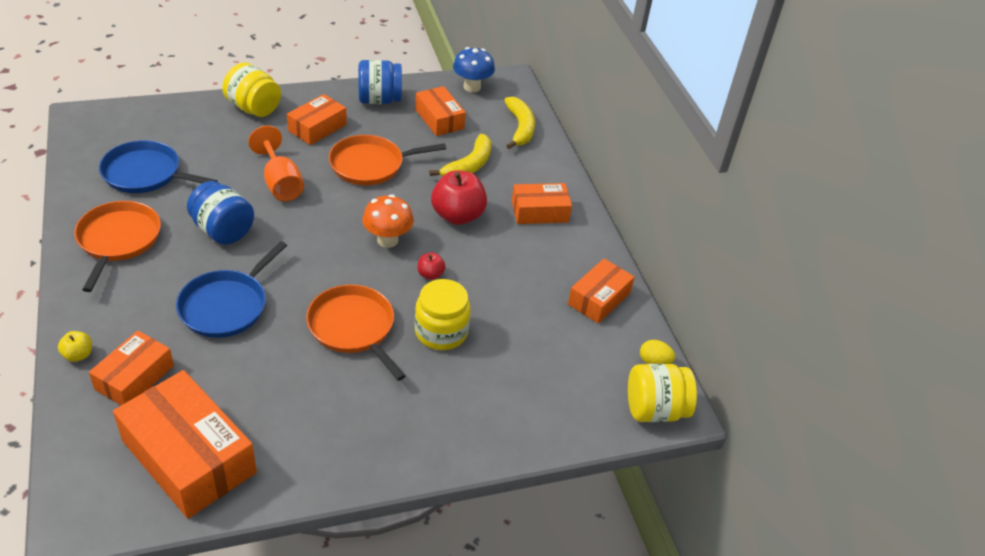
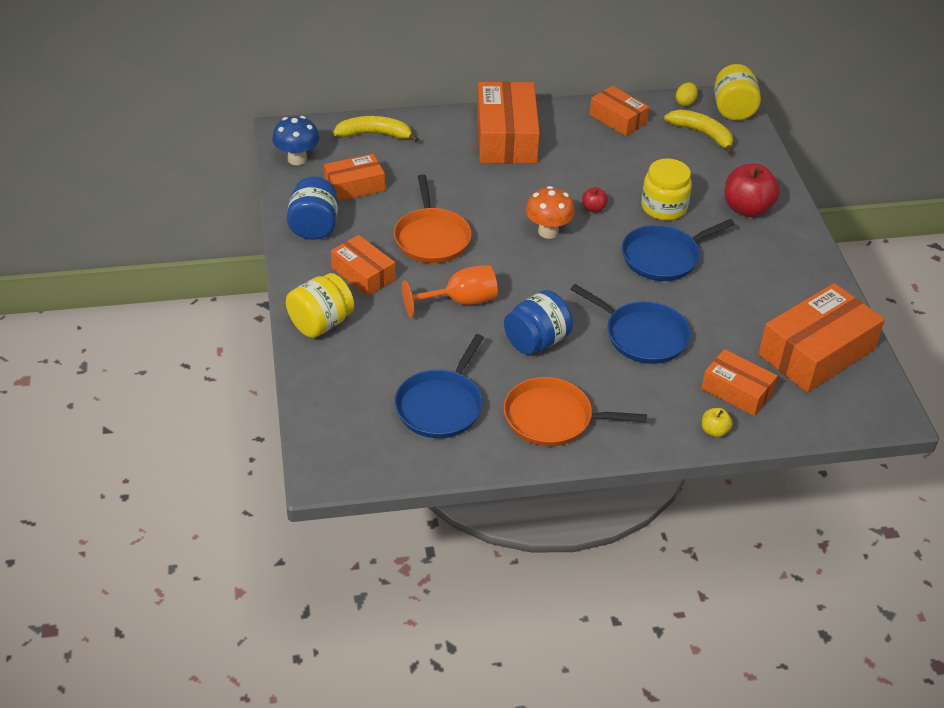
camera: 80 degrees left, 0 degrees up
(353, 328) = (664, 257): orange pan -> blue pan
(457, 216) = (512, 186): red apple -> red apple (747, 209)
(469, 165) = (435, 173): yellow banana -> yellow banana (702, 134)
(540, 212) = (506, 137): orange box -> orange box, size x1.72

